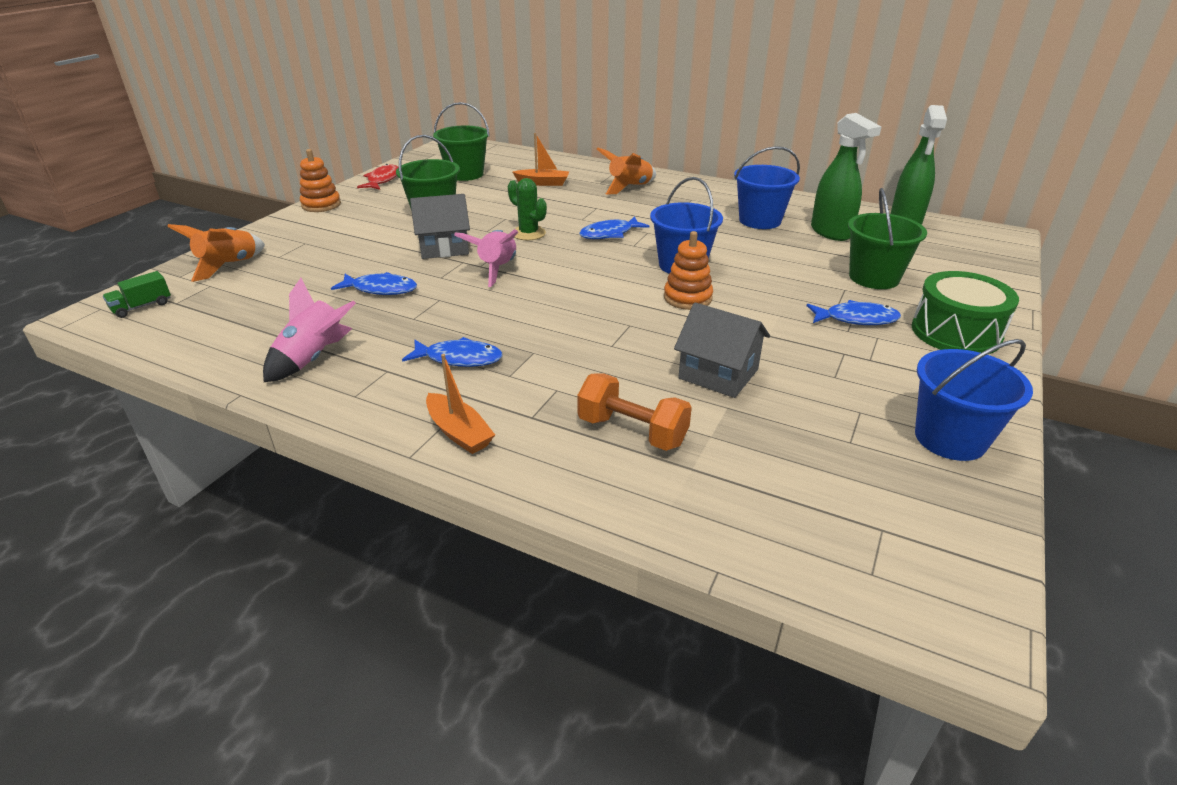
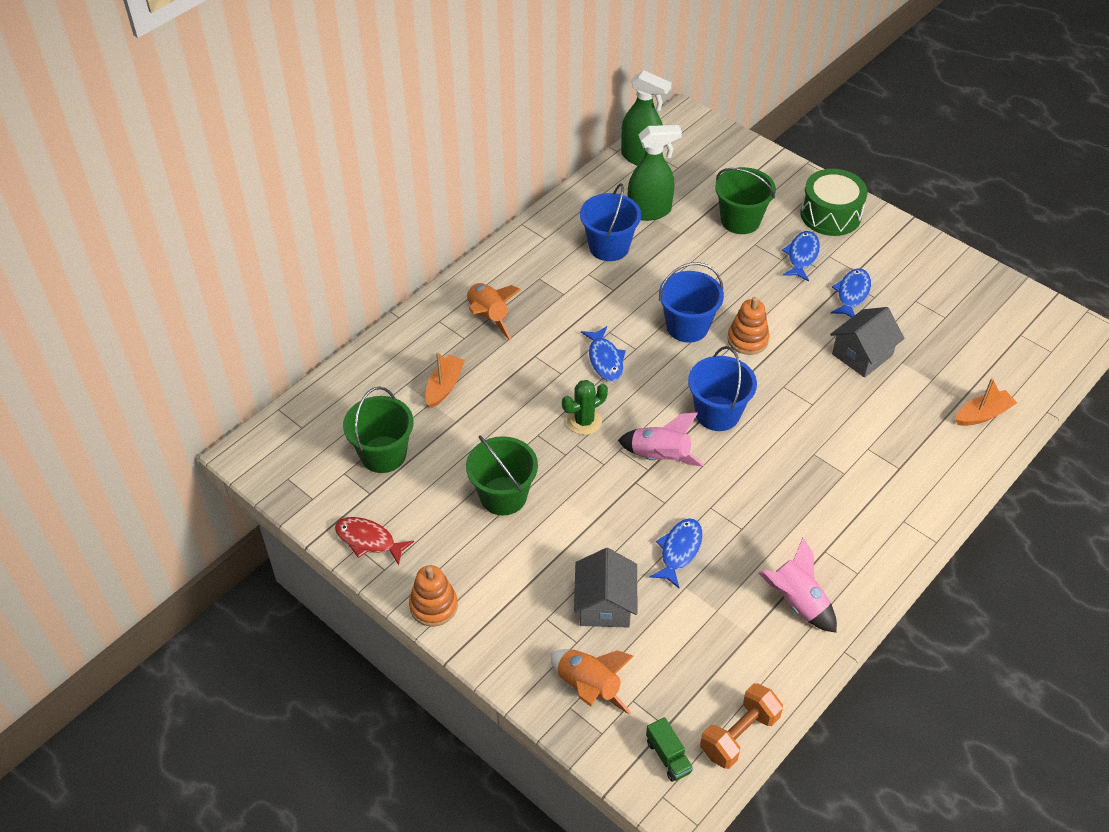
camera: 75 degrees left, 15 degrees up
(444, 247) = (597, 494): grey house -> grey house (605, 604)
(459, 358) = (815, 502): blue fish -> blue fish (852, 294)
(459, 432) = (912, 511): orange boat -> orange boat (982, 414)
(632, 431) = (922, 417): orange dumbbell -> orange dumbbell (739, 735)
(950, 438) = (947, 273): blue bucket -> blue bucket (717, 413)

